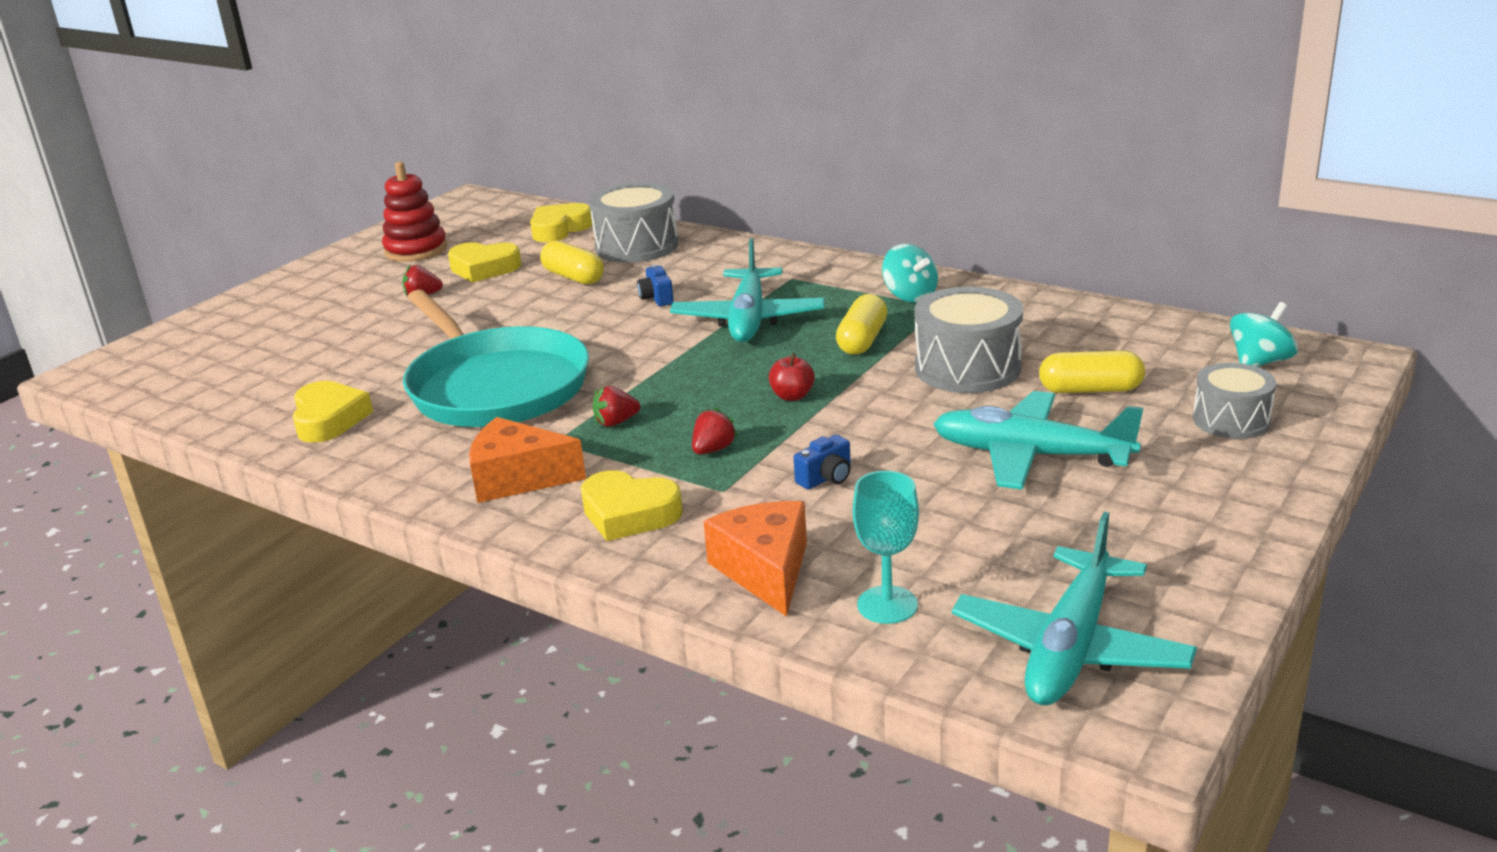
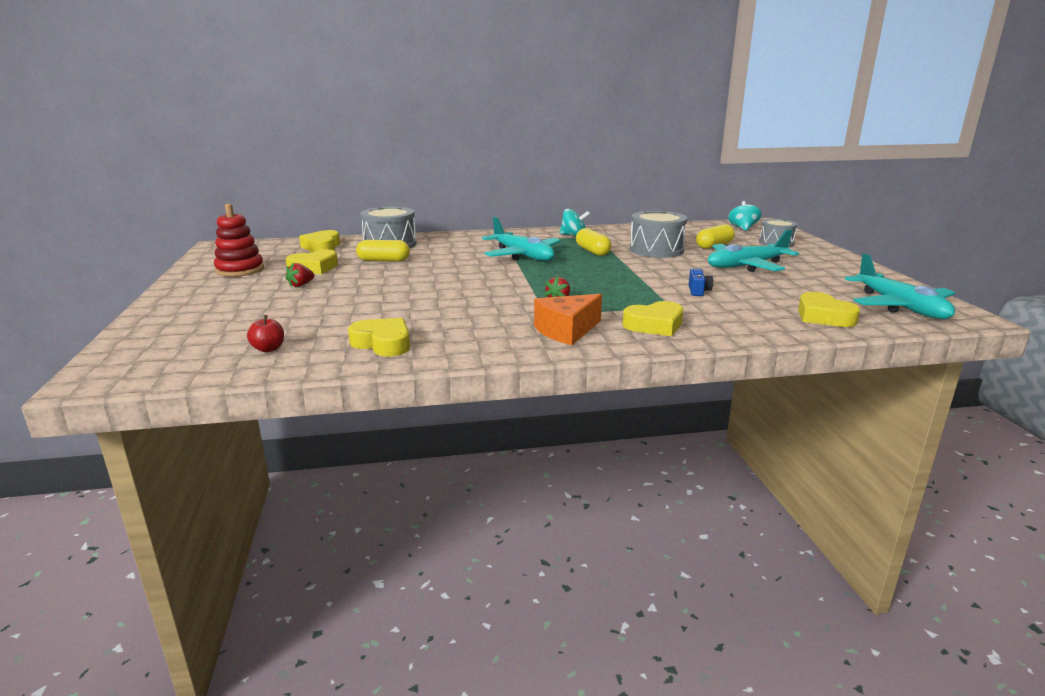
camera: 45 degrees left, 5 degrees down
(495, 386) = (454, 305): turquoise pan -> none
(657, 298) = (455, 258): blue camera -> none
(713, 449) = (629, 296): red strawberry -> none
(765, 570) = (757, 322): orange cheese -> none
(792, 396) = (613, 273): red apple -> red apple (268, 349)
(887, 605) = (823, 316): turquoise goblet -> yellow heart

